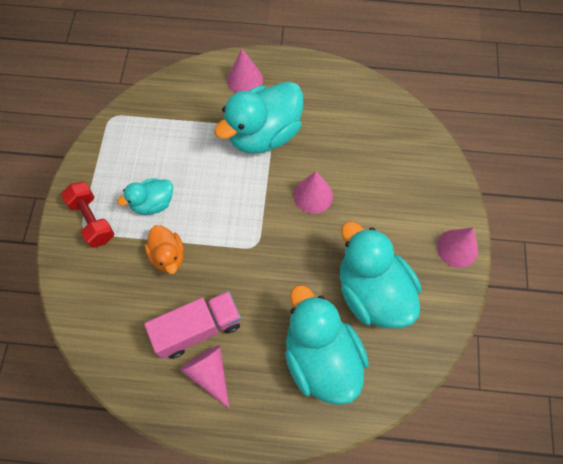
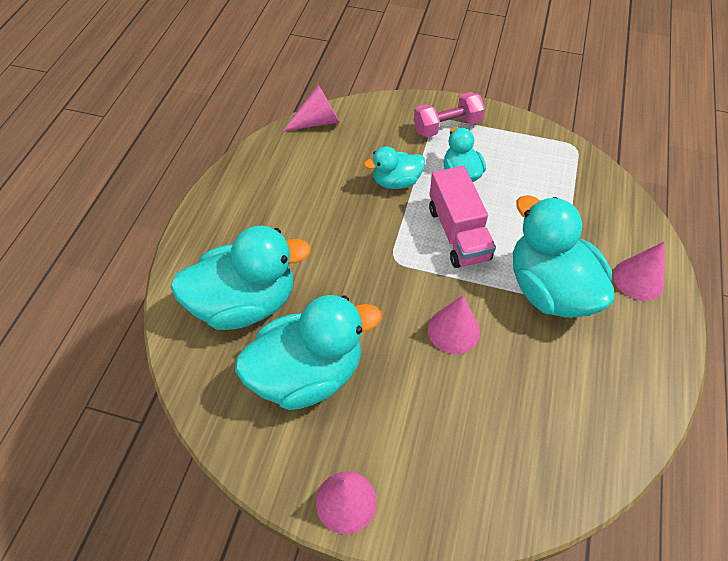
camera: 100 degrees right, 10 degrees down
(92, 220) = (447, 126): red dumbbell -> pink dumbbell
(168, 256) = (396, 181): orange duck -> turquoise duck
(197, 329) = (310, 198): pink truck -> pink truck (458, 233)
(209, 373) = (262, 203): pink cone -> pink cone (317, 121)

